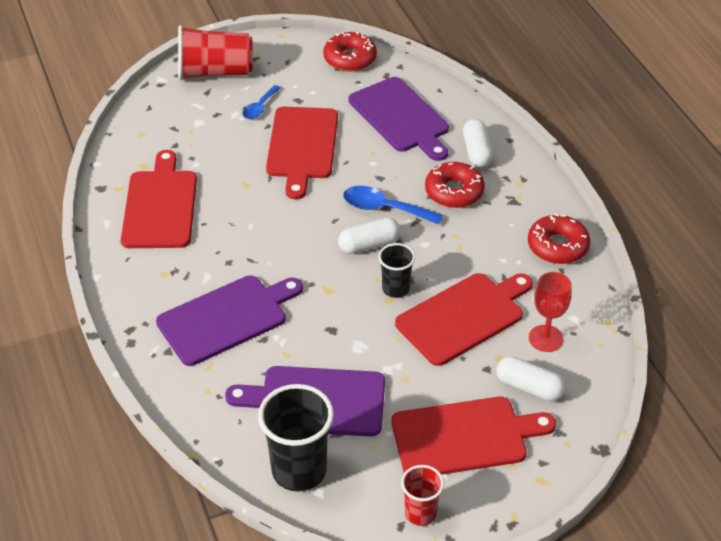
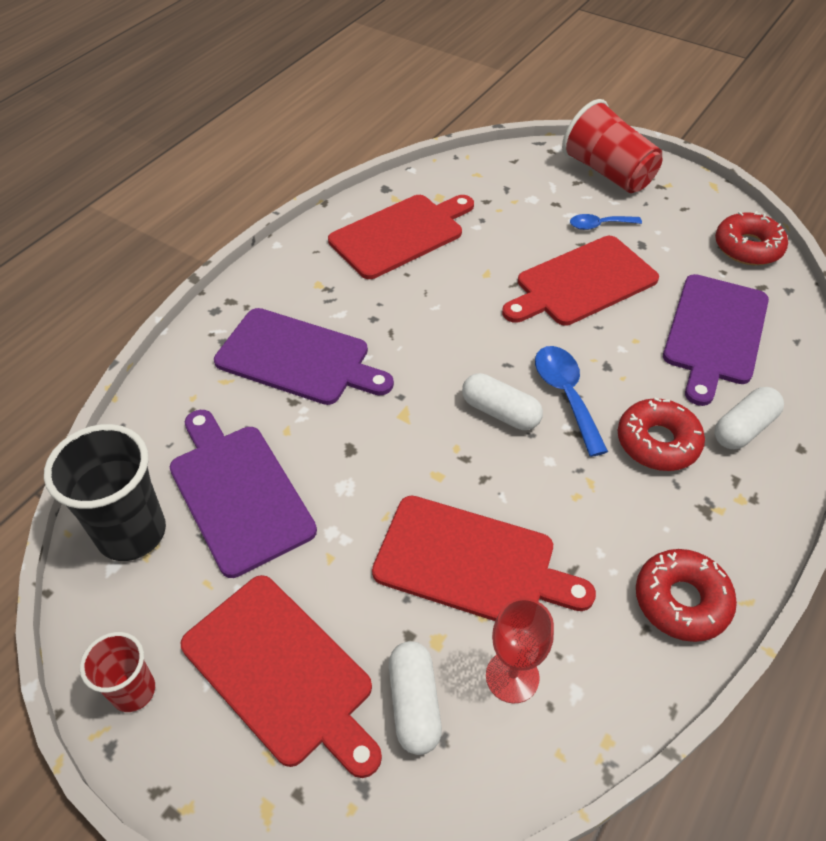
camera: 55 degrees right, 5 degrees up
(395, 289) = (457, 472): black cup -> none

